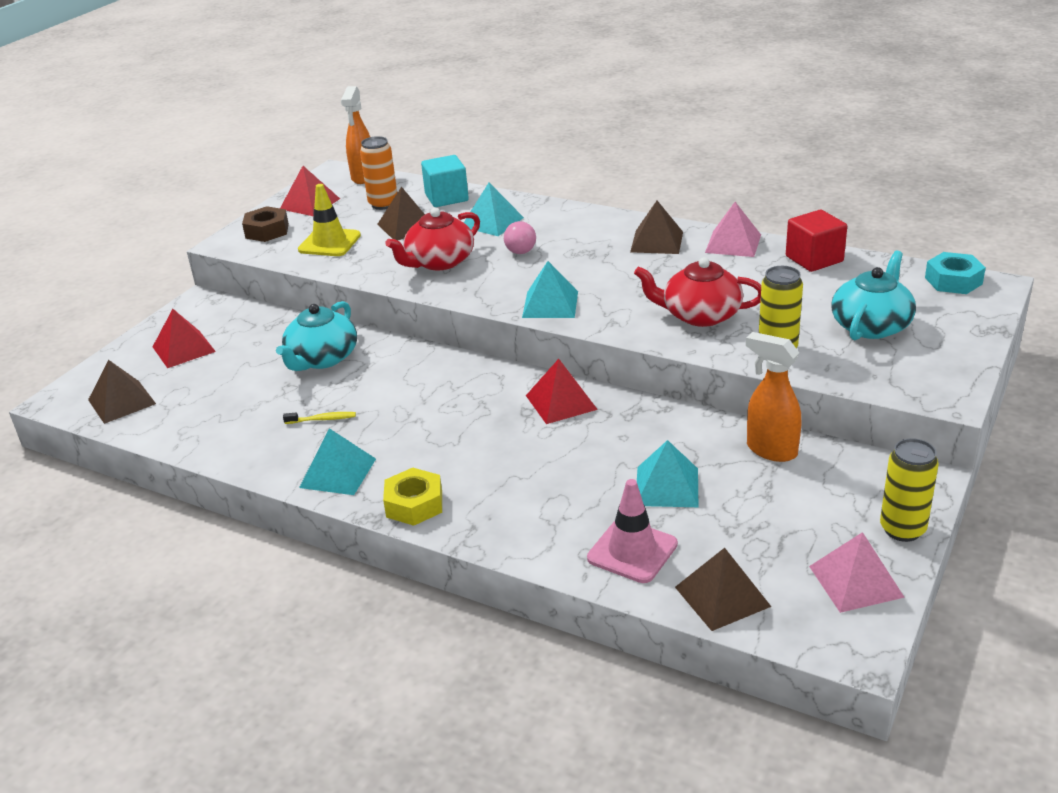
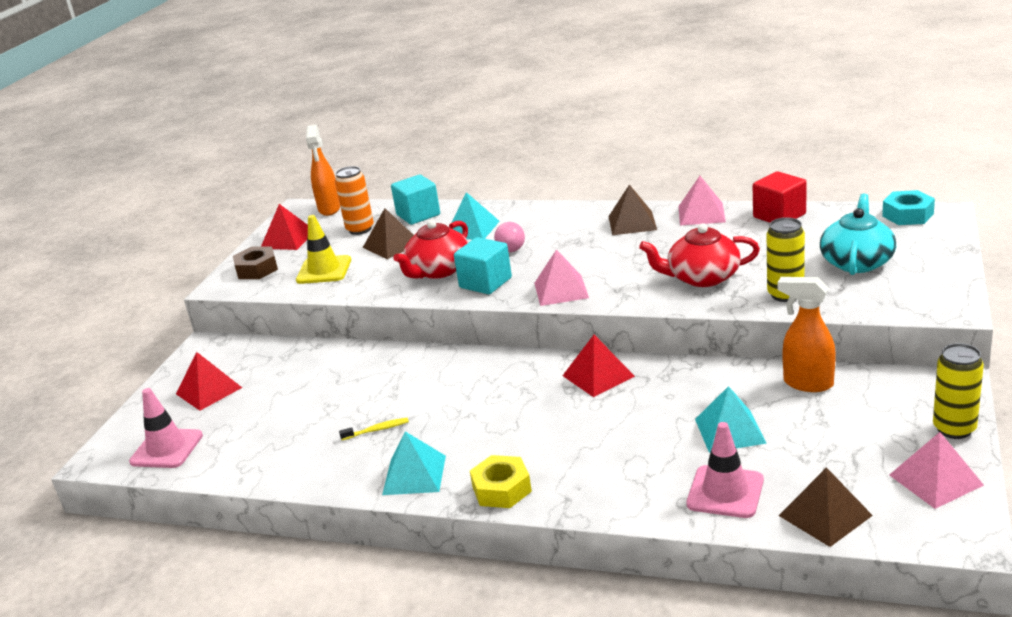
camera: 10 degrees left, 5 degrees down
(122, 401) = (166, 449): brown pyramid -> pink traffic cone
(322, 358) = (351, 376): turquoise teapot -> none
(479, 283) = (485, 283): none -> turquoise cube
(550, 304) = (561, 290): turquoise pyramid -> pink pyramid

